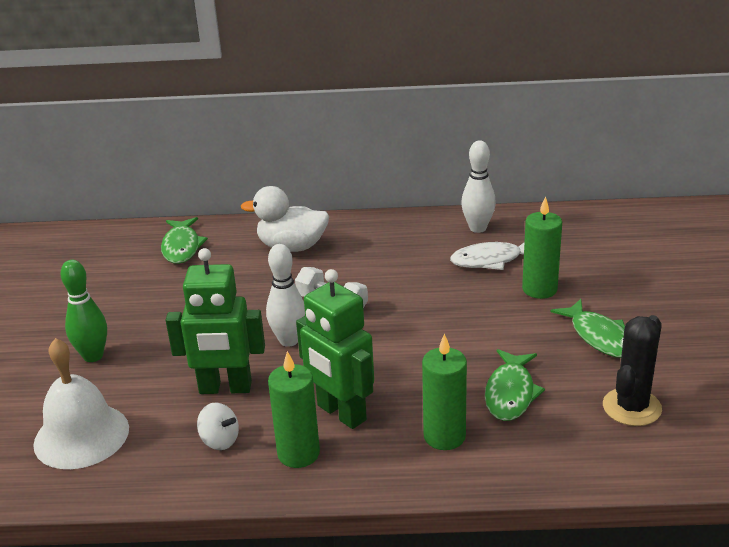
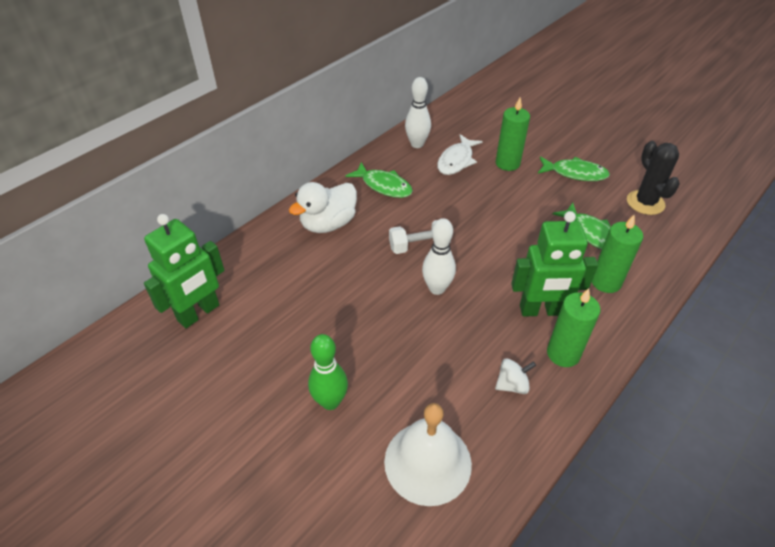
camera: 50 degrees left, 15 degrees up
(182, 247) = (248, 274): green fish -> green fish (384, 186)
(225, 388) = (456, 349): green robot -> green robot (199, 313)

